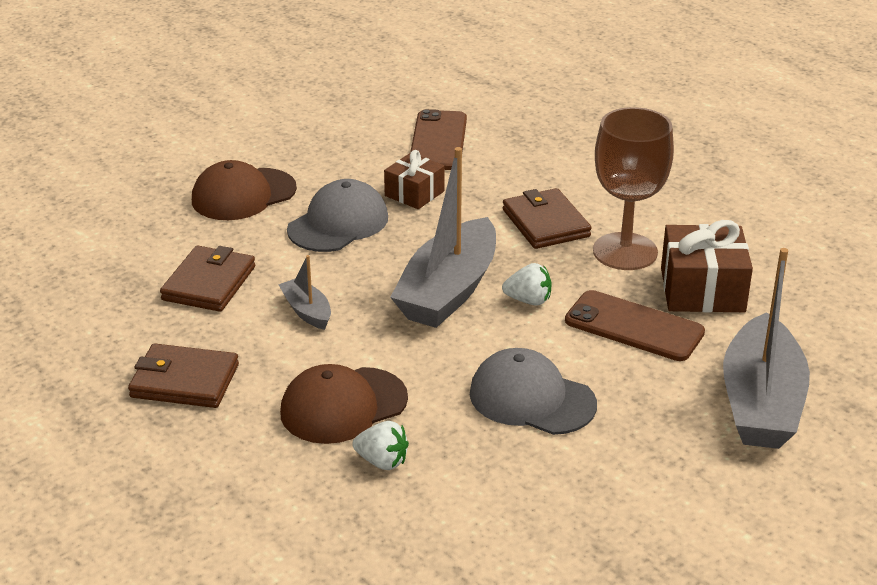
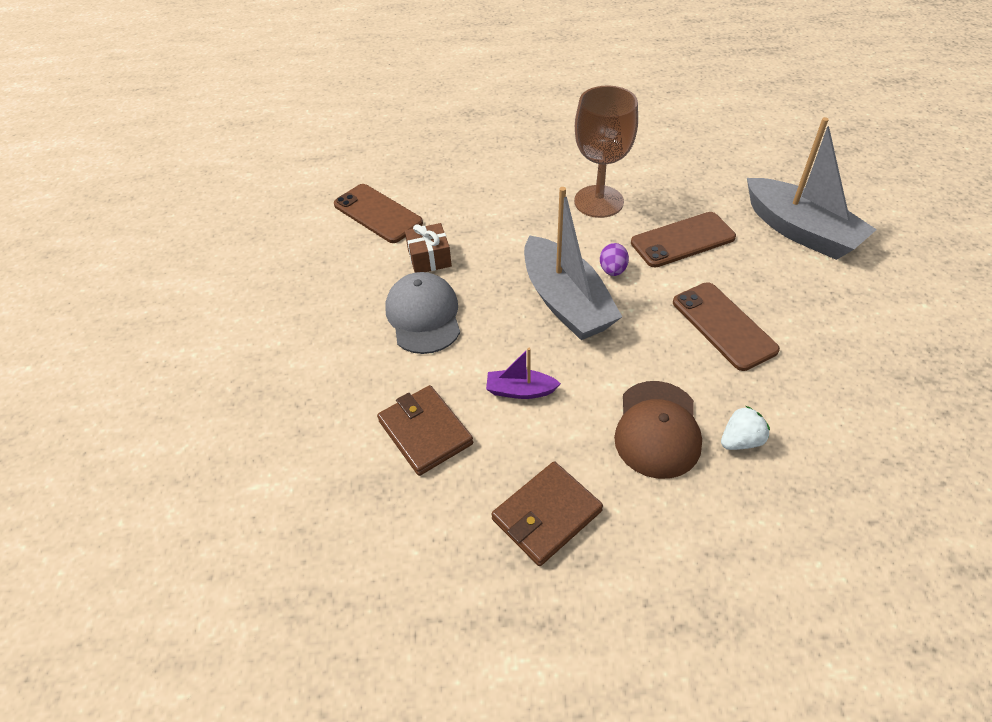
camera: 50 degrees left, 15 degrees up
(243, 195) = (324, 350): brown cap -> none
(307, 311) = (520, 391): grey boat -> purple boat
(528, 300) = (612, 270): white strawberry -> purple egg
(532, 399) = (723, 326): grey cap -> brown phone
(546, 223) = (532, 217): brown wallet -> none
(702, 290) = (669, 193): brown gift -> none

